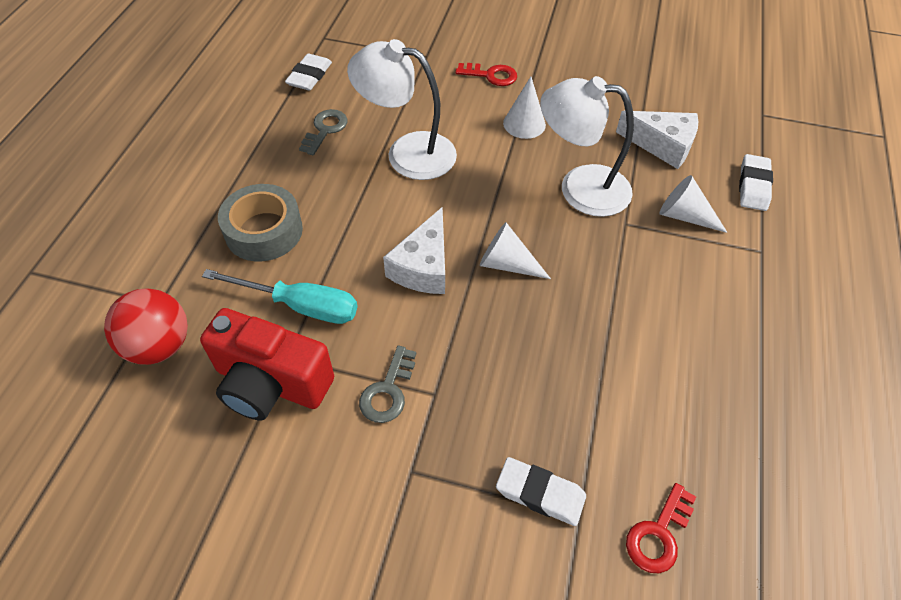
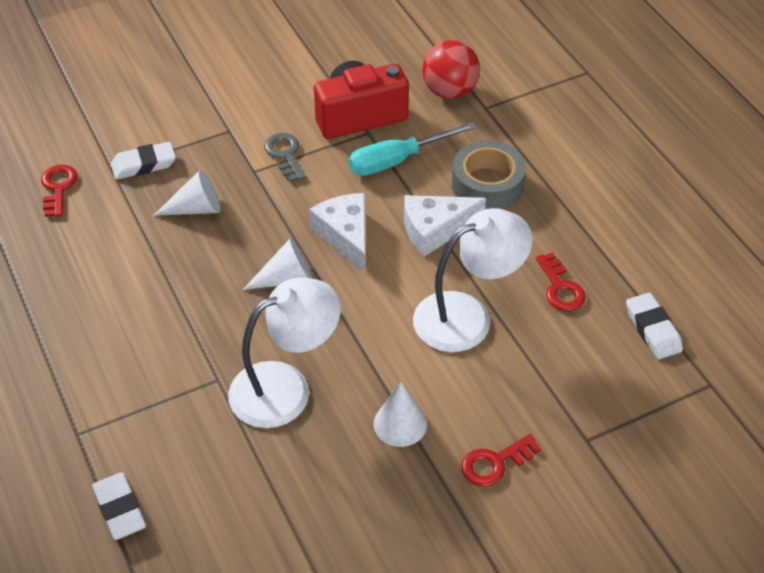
camera: 140 degrees right, 5 degrees down
(325, 130) = (560, 288): grey key -> red key
(662, 145) = (243, 498): white cheese -> white cheese (435, 230)
(684, 216) = (169, 424): white cone -> white cone (196, 208)

